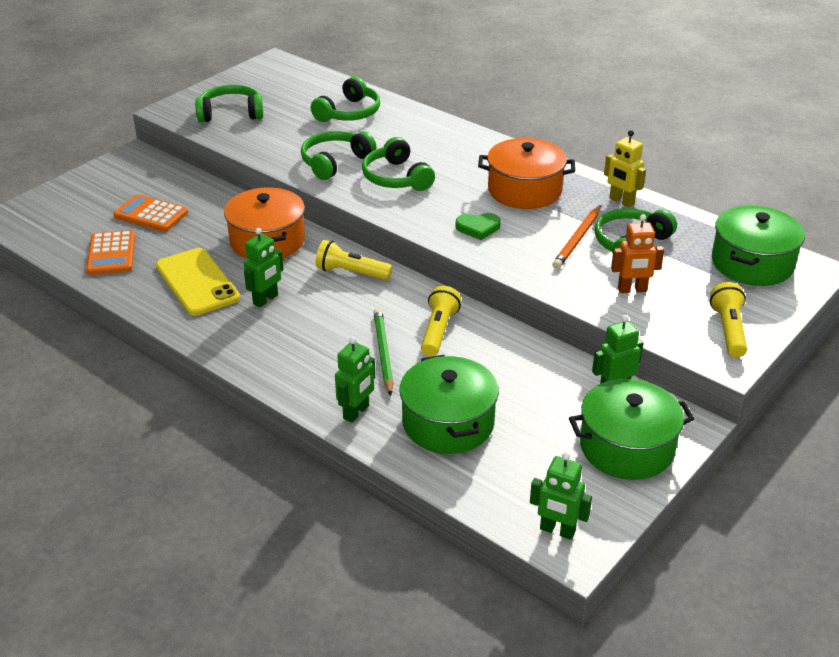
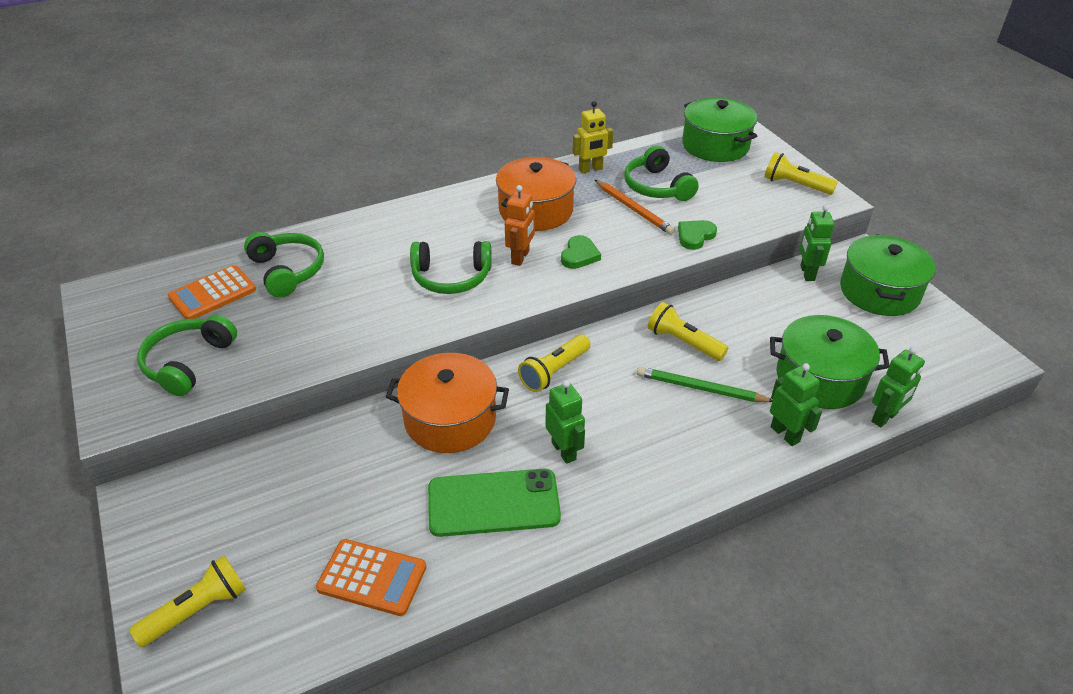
camera: 65 degrees left, 5 degrees up
(63, 203) = (197, 610): none -> yellow flashlight
(151, 214) = (309, 514): orange calculator -> orange calculator (213, 294)
(197, 282) = (493, 503): yellow phone -> green phone
(335, 162) = (383, 310): green headphones -> none
(557, 531) = (970, 360): green robot -> green robot (884, 418)
(566, 283) = (695, 236): none -> green heart
(632, 290) = (722, 208): orange robot -> orange robot (520, 257)

